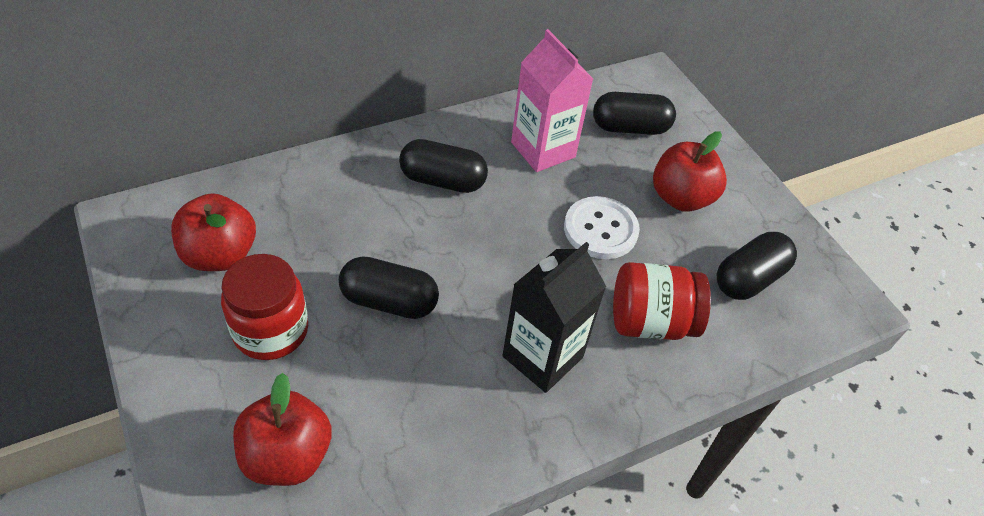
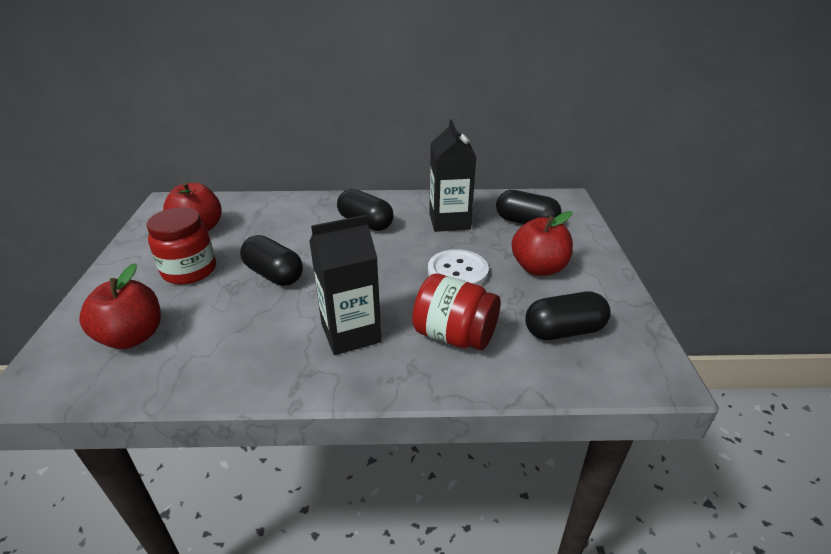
camera: 30 degrees right, 15 degrees down
(543, 150) = (449, 221): pink carton -> black carton

